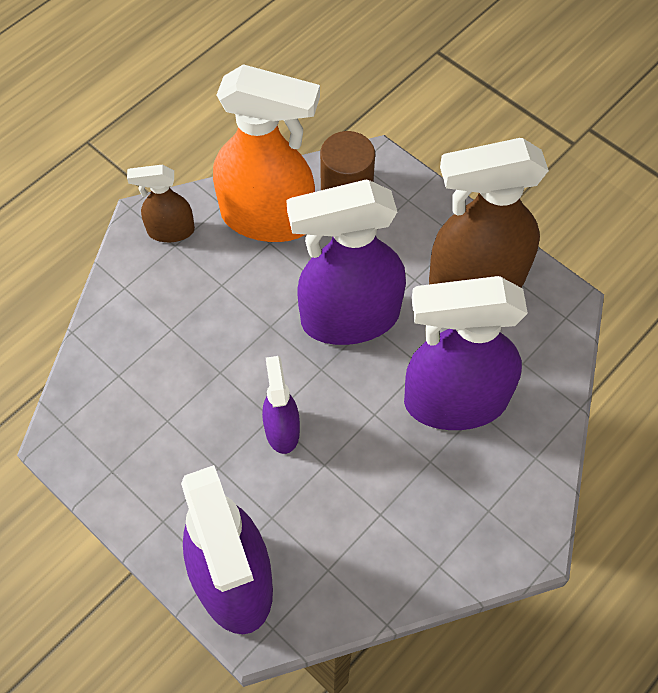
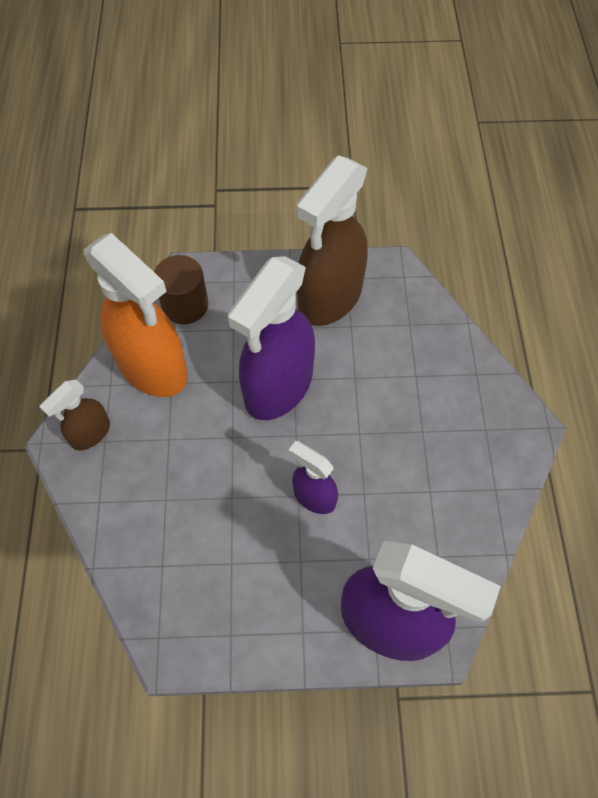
camera: 45 degrees left, 0 degrees up
(268, 218) = (153, 368): orange spray bottle -> orange spray bottle turned 75 degrees clockwise
(454, 401) = (396, 382): purple spray bottle -> none

